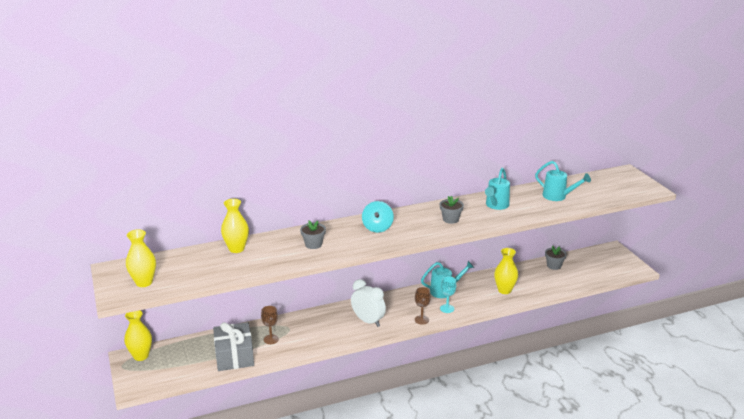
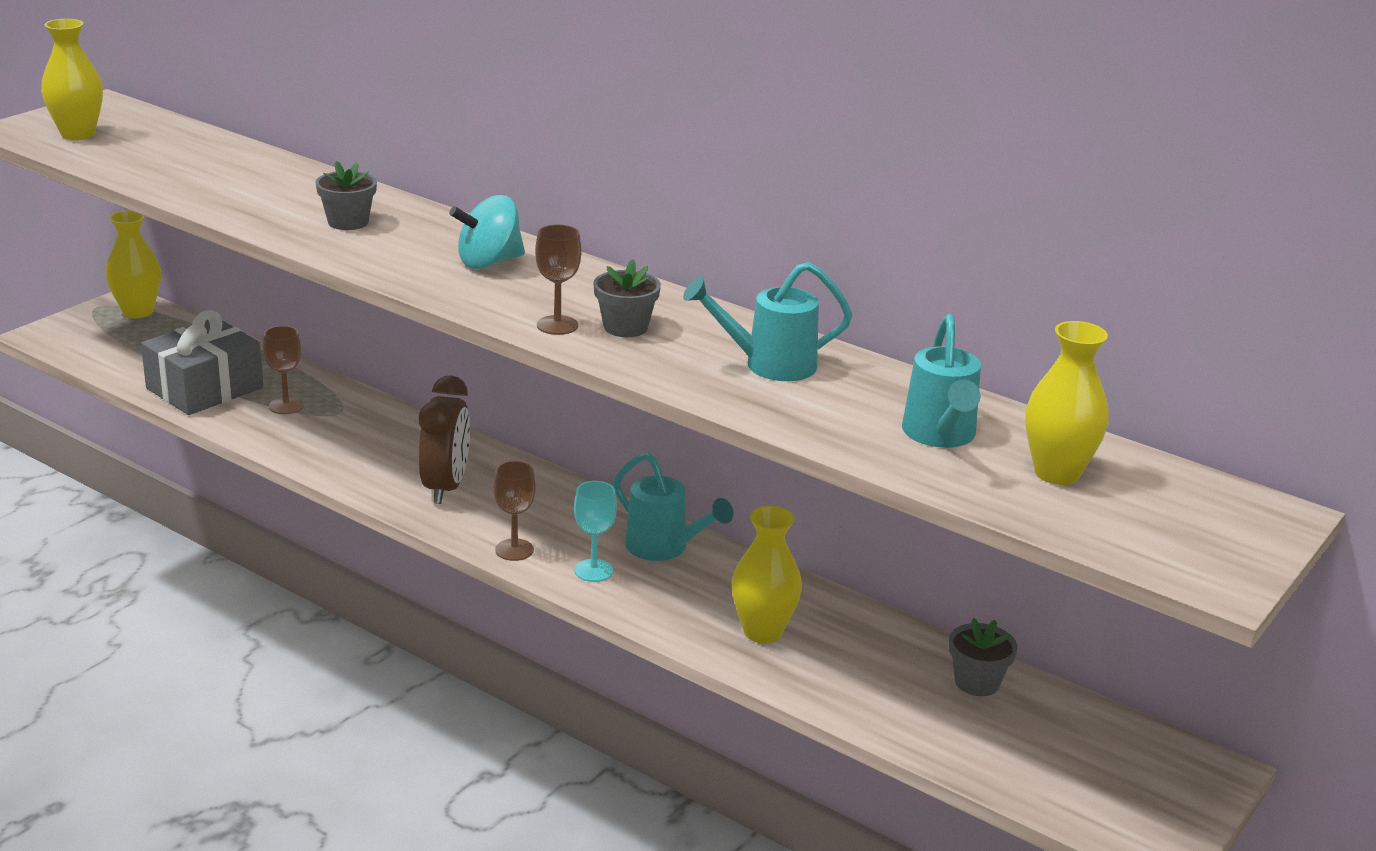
camera: 55 degrees right, 0 degrees up
(236, 249) = (261, 167): yellow vase -> yellow vase (1057, 473)
(368, 321) = (445, 487): white clock -> brown clock
(439, 230) = (557, 325): none -> brown goblet

